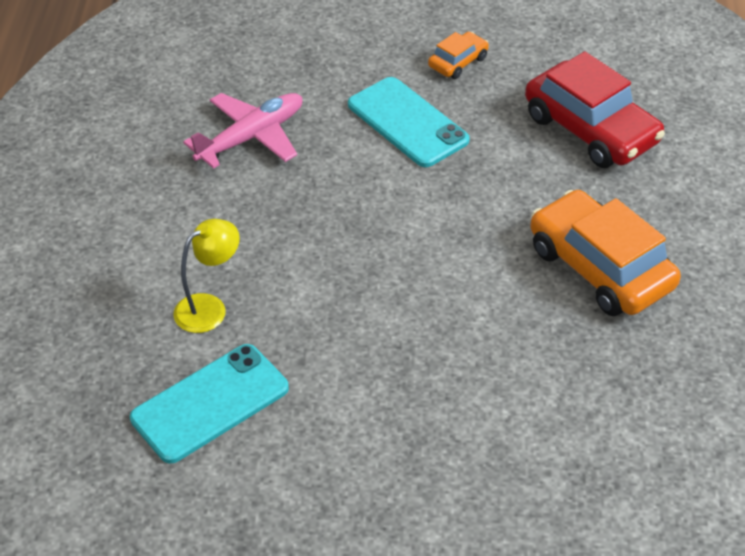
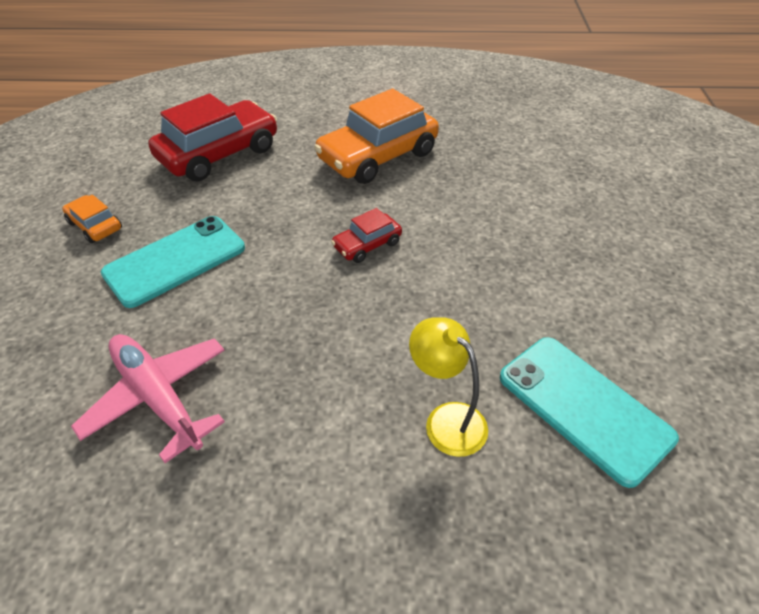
camera: 90 degrees left, 0 degrees up
(431, 258) = (367, 245): none -> red car

